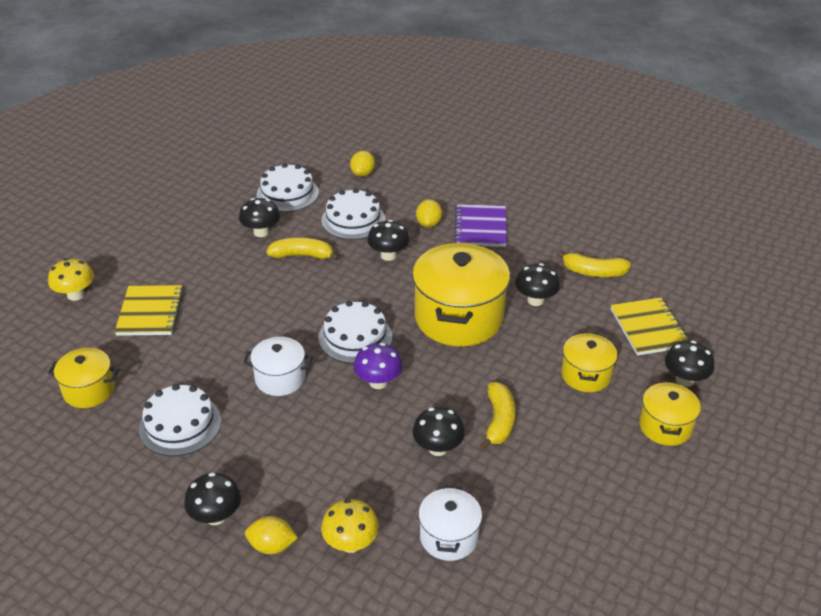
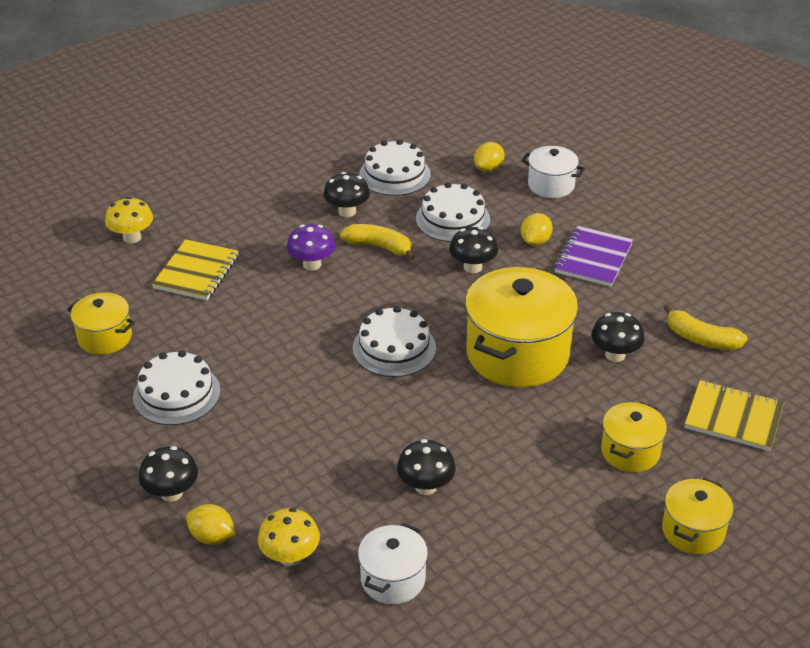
camera: 20 degrees right, 0 degrees up
(280, 378) = (296, 372): white pot -> white pot (551, 185)
(378, 382) = (396, 401): purple mushroom -> purple mushroom (312, 264)
(499, 421) = (506, 476): yellow banana -> none
(649, 328) = (733, 418): yellow notebook -> yellow notebook turned 75 degrees counterclockwise
(685, 380) = (745, 486): black mushroom -> none

